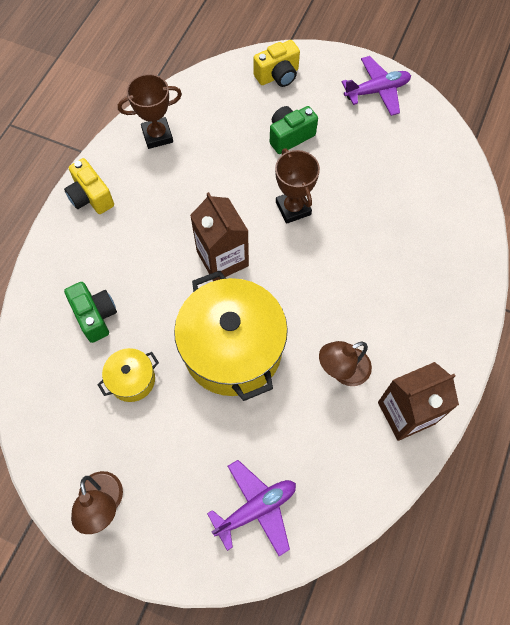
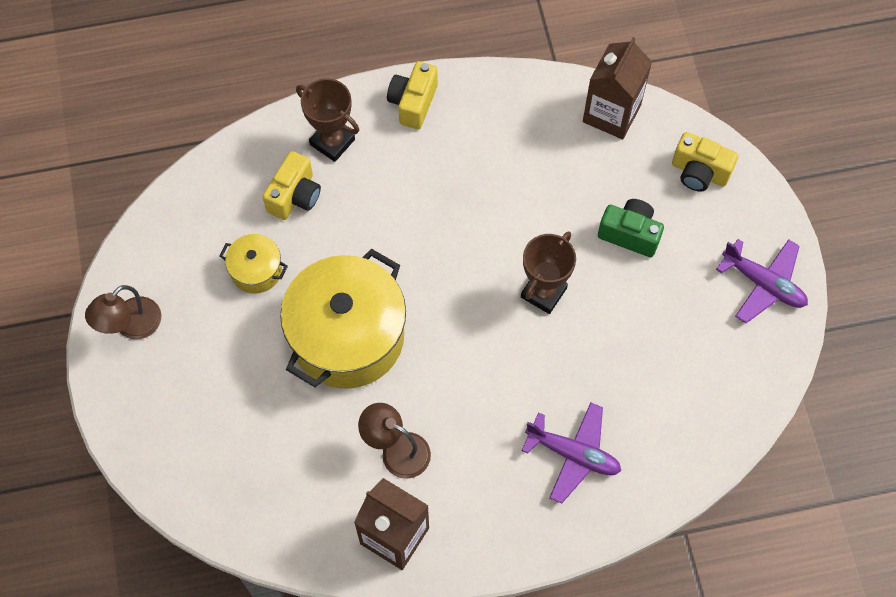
camera: 55 degrees right, 0 degrees up
(95, 316) = (295, 196): green camera -> yellow camera
(157, 135) = (529, 111): brown trophy -> brown trophy (332, 142)
(222, 259) = (436, 264): brown carton -> brown carton (611, 113)
(256, 508) = (210, 456): purple plane -> purple plane (573, 454)

